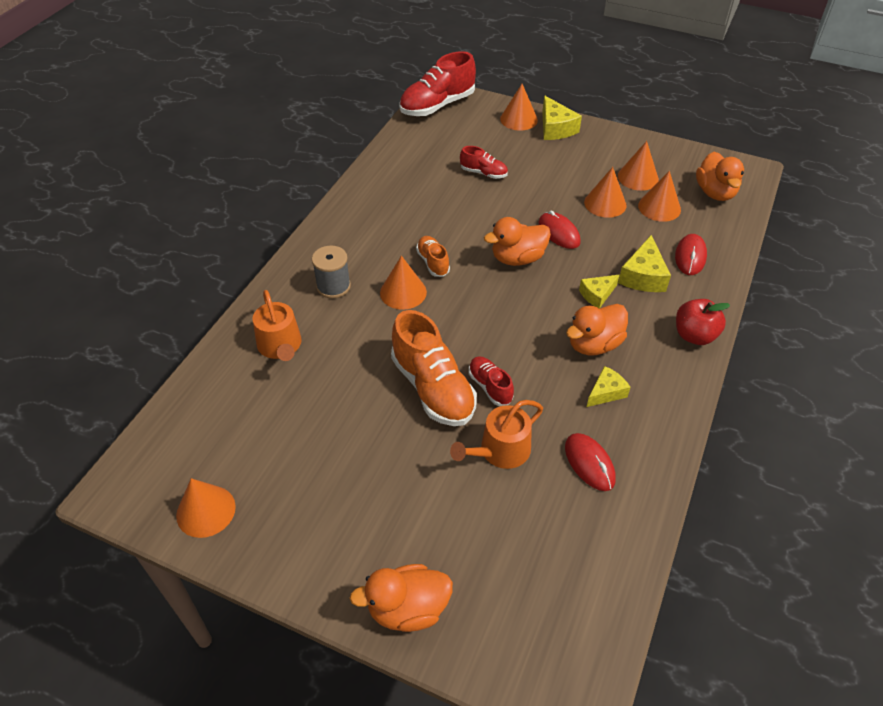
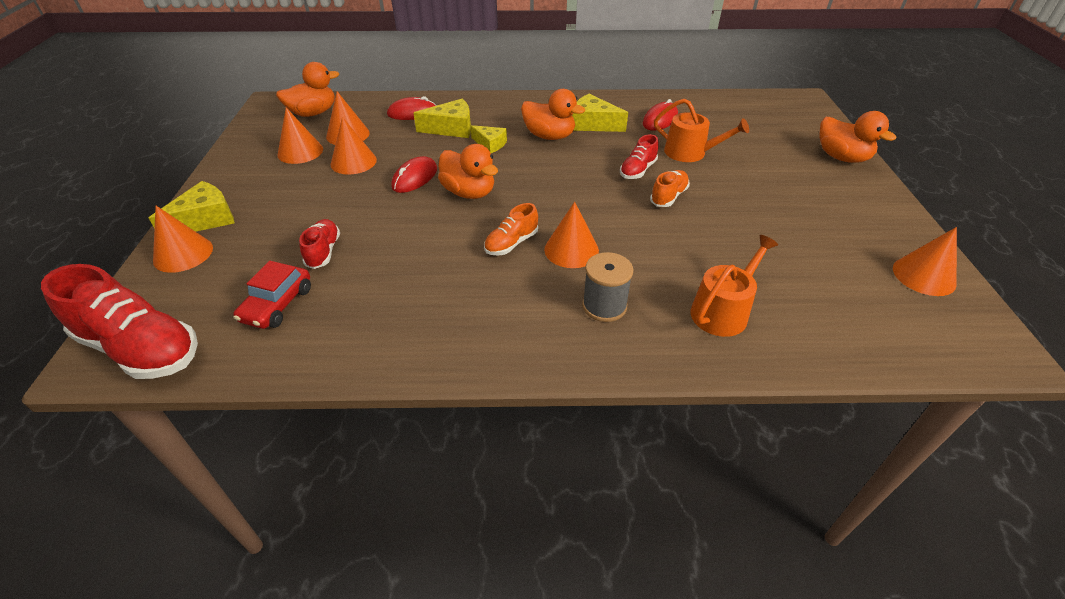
camera: 115 degrees left, 5 degrees down
(433, 388) = (668, 197): orange shoe -> orange shoe, size x0.52
(441, 150) = (277, 304): none -> red car
(606, 392) = (593, 124): yellow cheese -> yellow cheese, size x1.53
(694, 335) = (505, 101): red apple -> none

